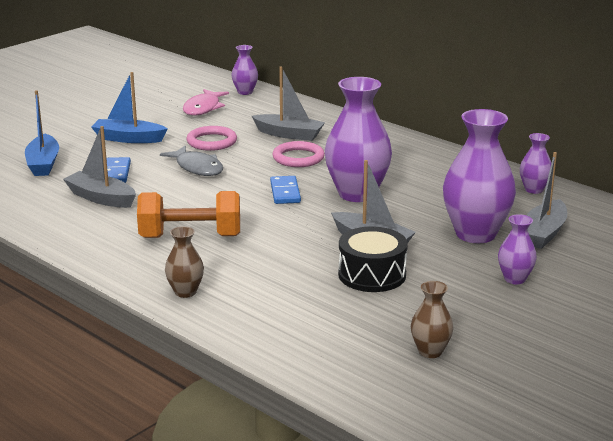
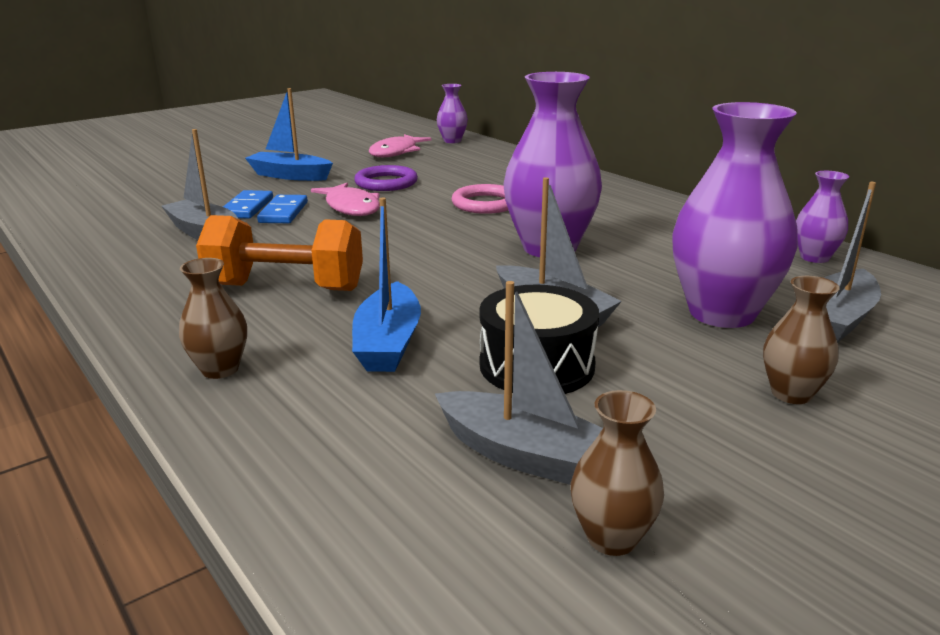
camera: 10 degrees right, 0 degrees up
(43, 164) = (170, 194): blue boat -> blue boat (388, 343)
(197, 168) = (351, 207): grey fish -> pink fish
(211, 142) = (386, 183): pink ring -> purple ring
(285, 192) = (450, 240): blue domino -> blue domino (284, 212)
(289, 134) = (484, 180): grey boat -> grey boat (525, 455)
(515, 279) = (791, 393): purple vase -> brown vase

